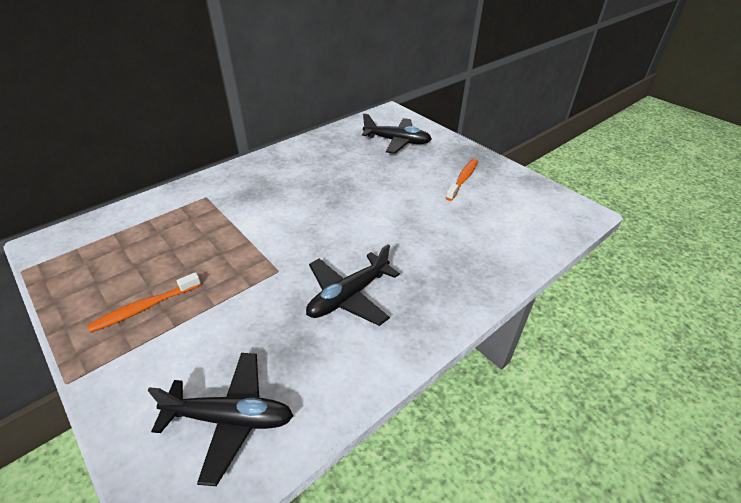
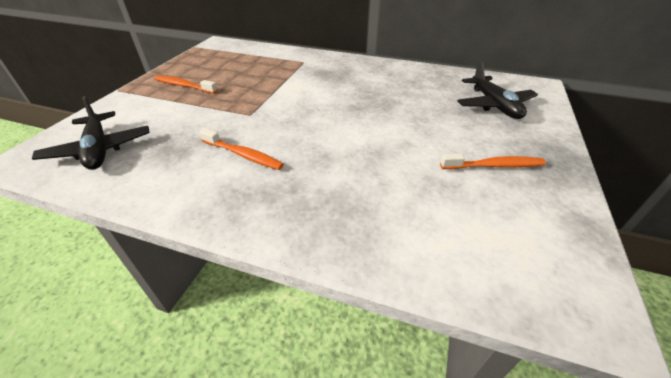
camera: 60 degrees right, 0 degrees up
(349, 296) = (243, 155): black plane -> orange toothbrush

